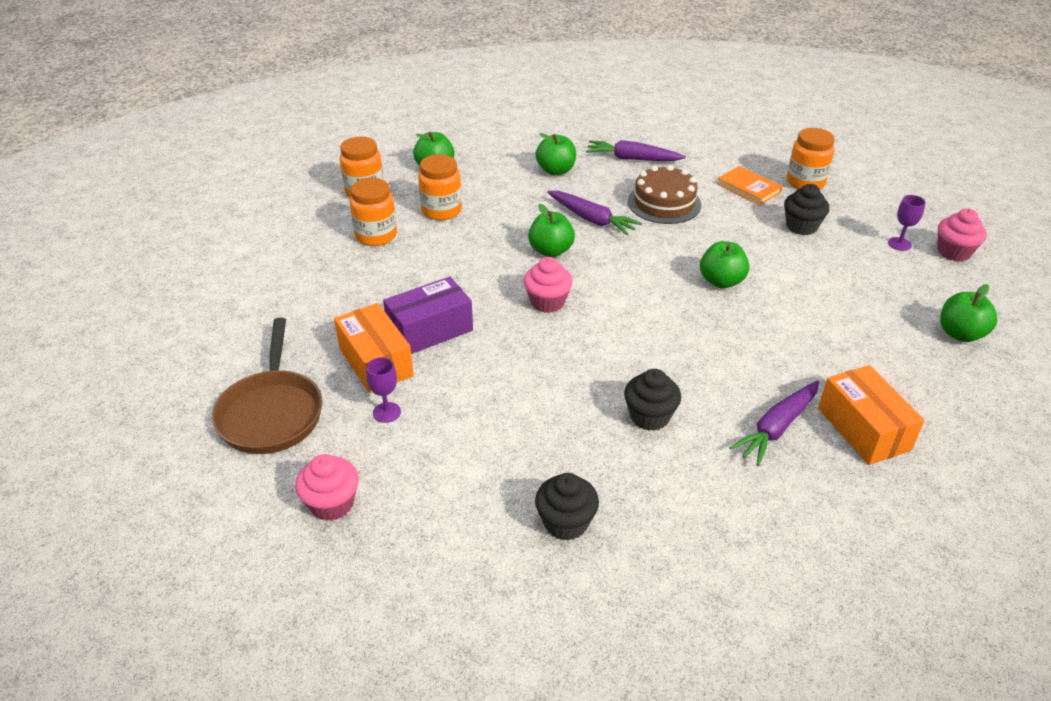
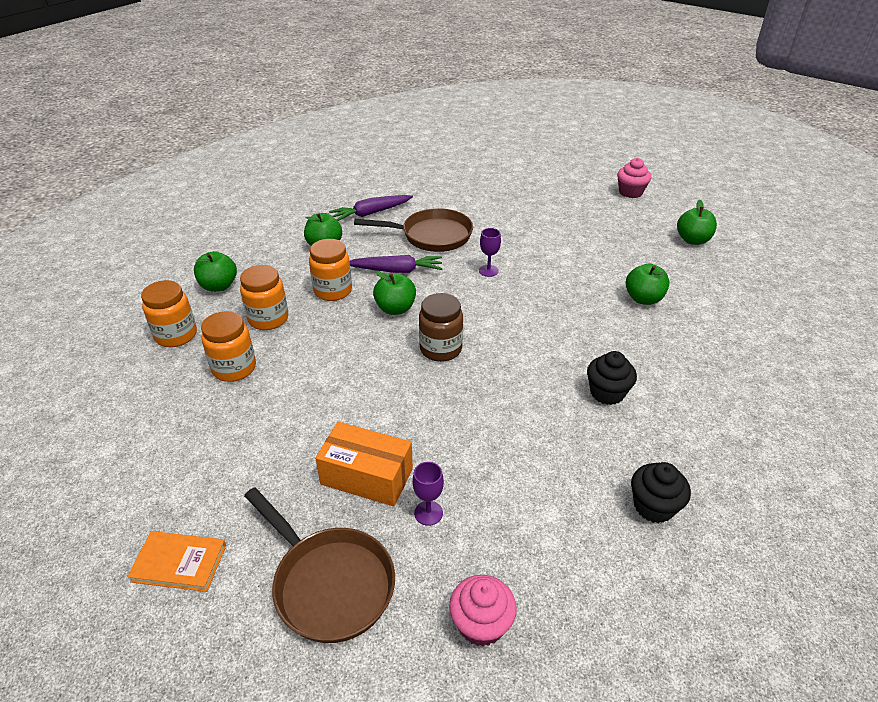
camera: 40 degrees left, 0 degrees up
(430, 330) = (379, 422): purple box -> none
(547, 302) = (440, 349): pink cupcake -> brown jar
(664, 203) = (432, 236): brown cake -> brown pan
(721, 281) = (533, 273): green apple -> green apple (643, 299)
(748, 188) = (473, 202): orange book -> orange book (179, 563)
(776, 428) = (681, 354): purple carrot -> none
(801, 226) = (534, 213): black cupcake -> none
(805, 182) = (501, 183): orange jar -> orange jar (333, 291)
(863, 429) = (721, 326): orange box -> none
(899, 244) = (599, 200): purple goblet -> purple goblet (488, 271)

